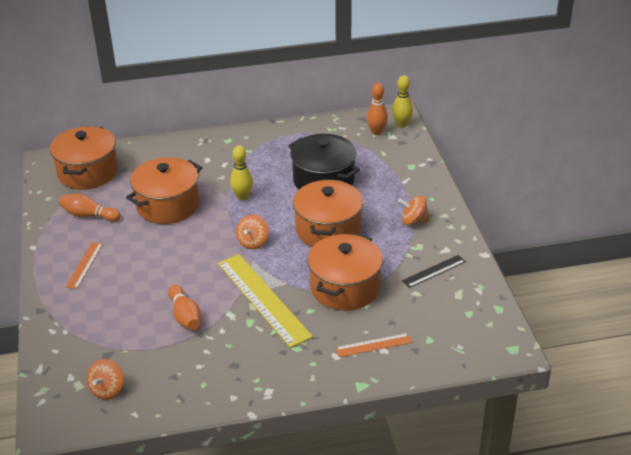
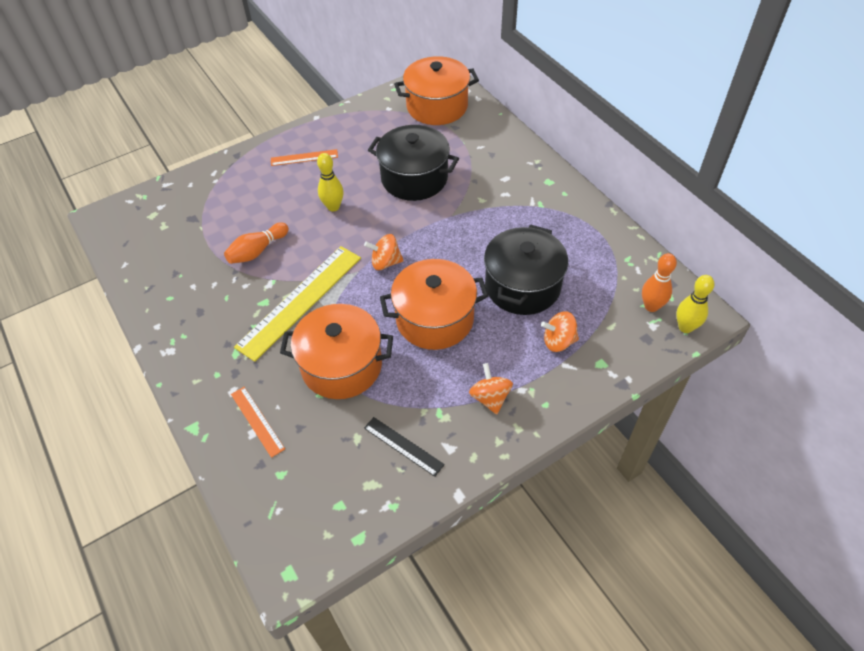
camera: 70 degrees right, 15 degrees up
(89, 215) = (374, 132): orange bowling pin -> none
(107, 390) = (150, 235): orange spinning top -> orange spinning top (558, 341)
(168, 205) = (414, 178): orange pot -> black pot
(242, 197) = (456, 228): yellow bowling pin -> yellow bowling pin (333, 207)

